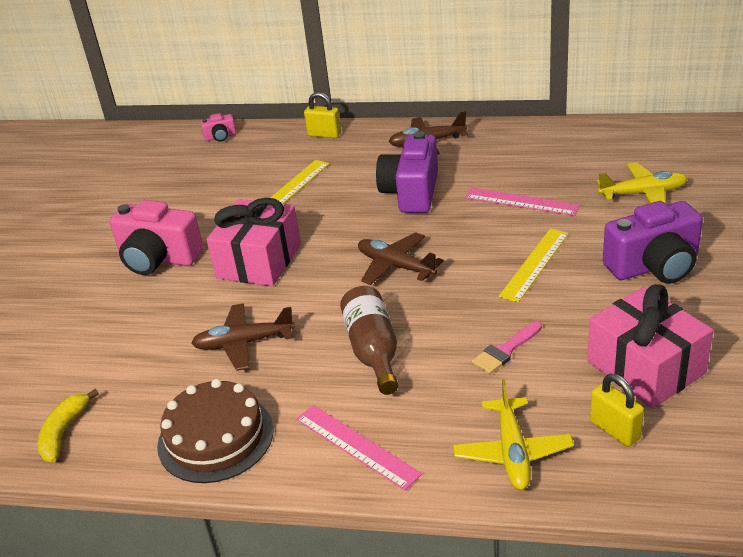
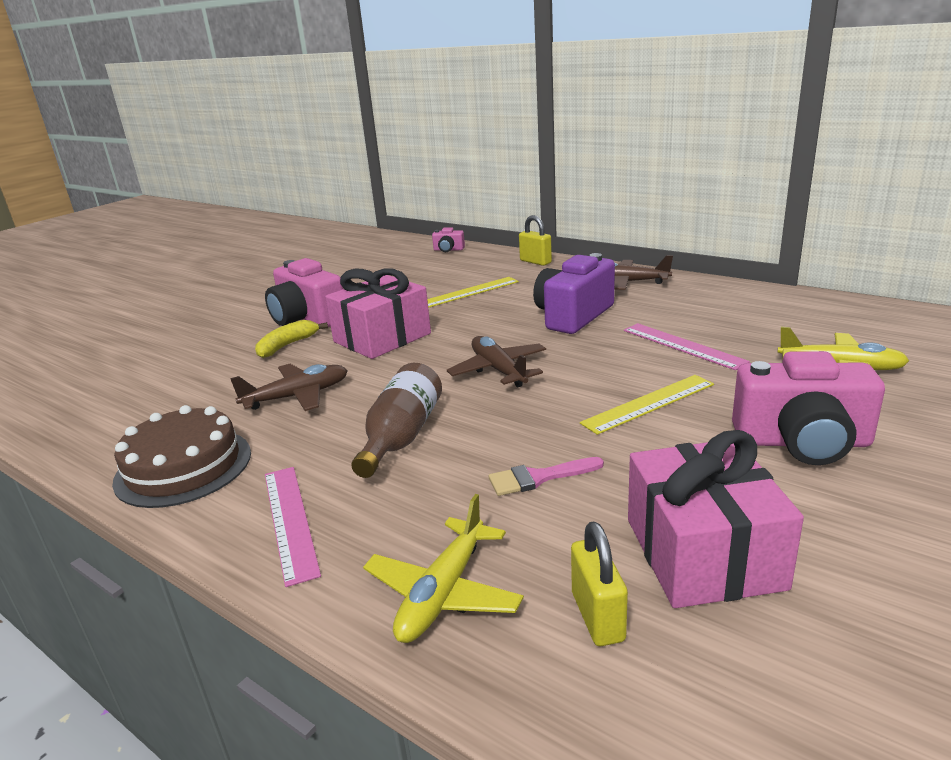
camera: 25 degrees right, 10 degrees down
(64, 432) = (86, 423): yellow banana -> yellow banana (287, 345)
(243, 343) = (297, 396): brown plane -> brown plane turned 135 degrees clockwise
(654, 266) = (802, 442): purple camera -> pink camera

